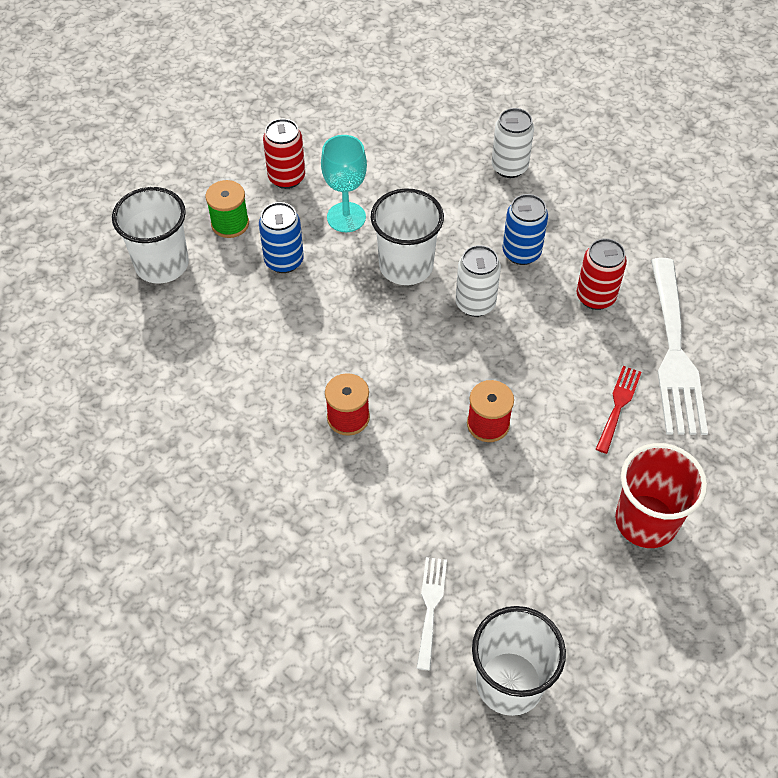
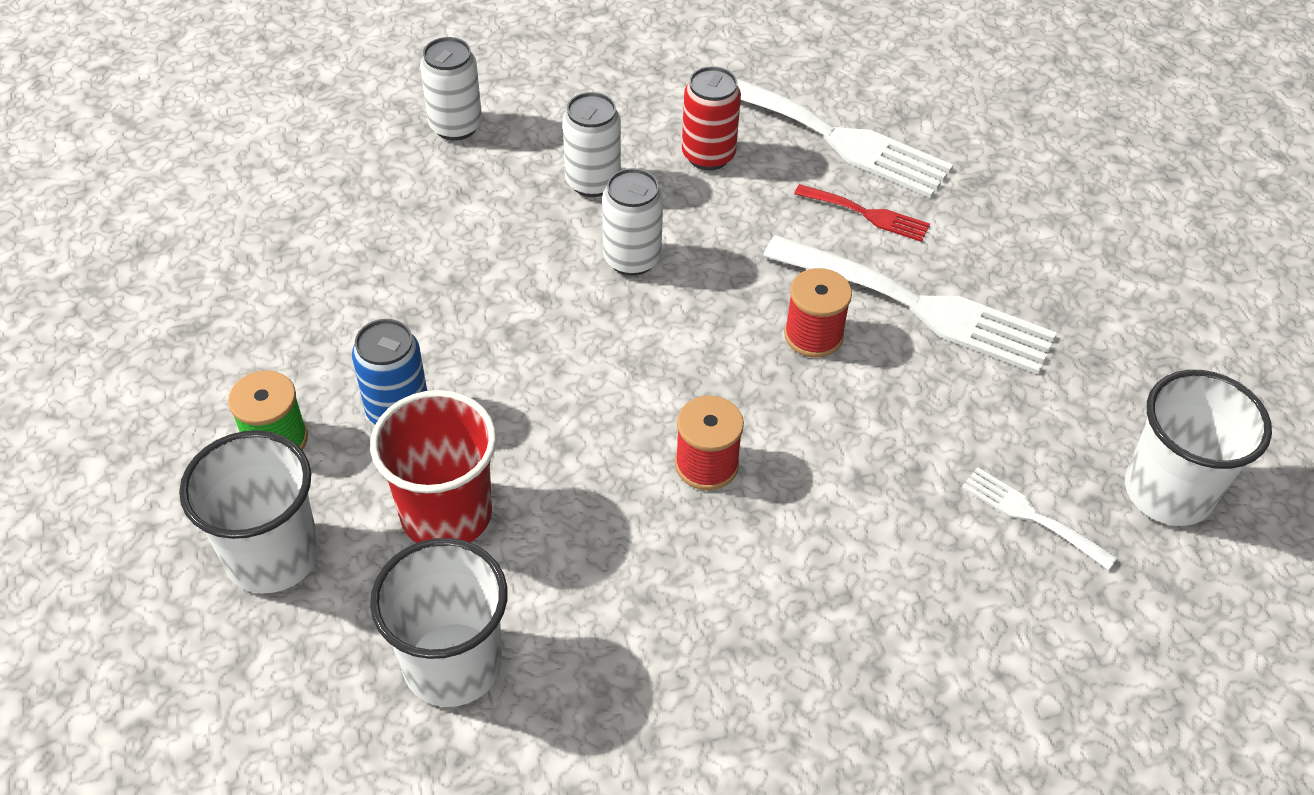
camera: 60 degrees left, 5 degrees down
(286, 177) = (256, 339): red can -> none
(346, 217) = (386, 311): turquoise goblet -> none
(406, 266) = (519, 292): white cup -> white cup (453, 664)
(521, 253) = (592, 182): blue can -> white can
(559, 470) = (919, 306): none -> white fork
(618, 405) = (867, 214): red fork -> red fork turned 150 degrees clockwise
(646, 521) = (1028, 271): red cup -> red cup (446, 514)

